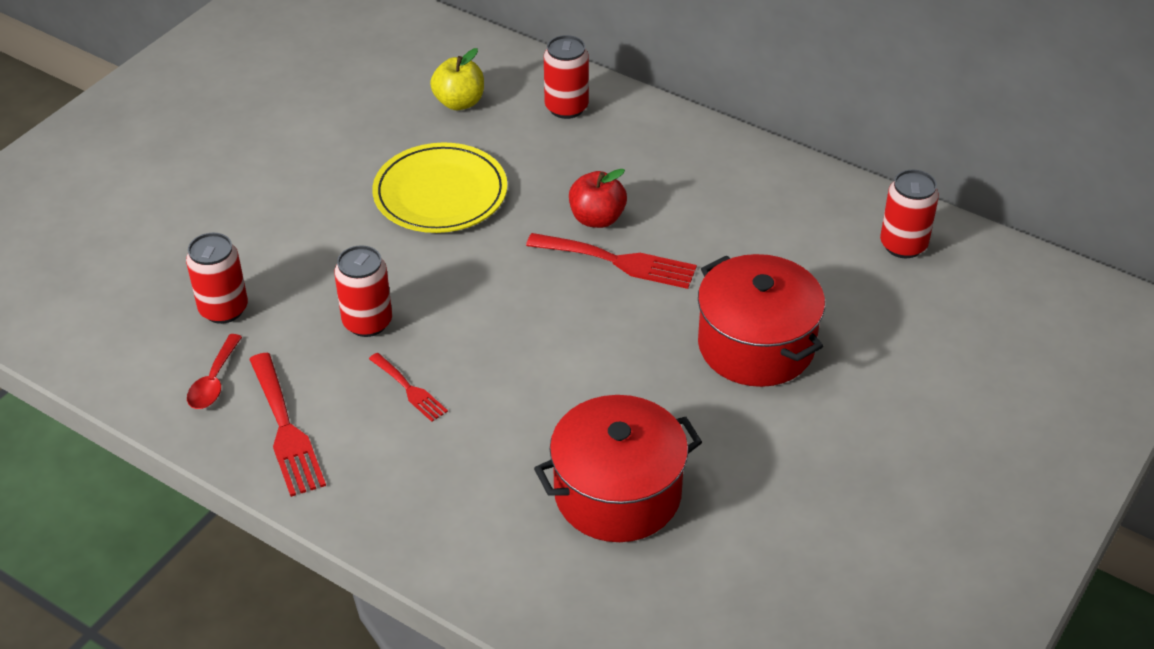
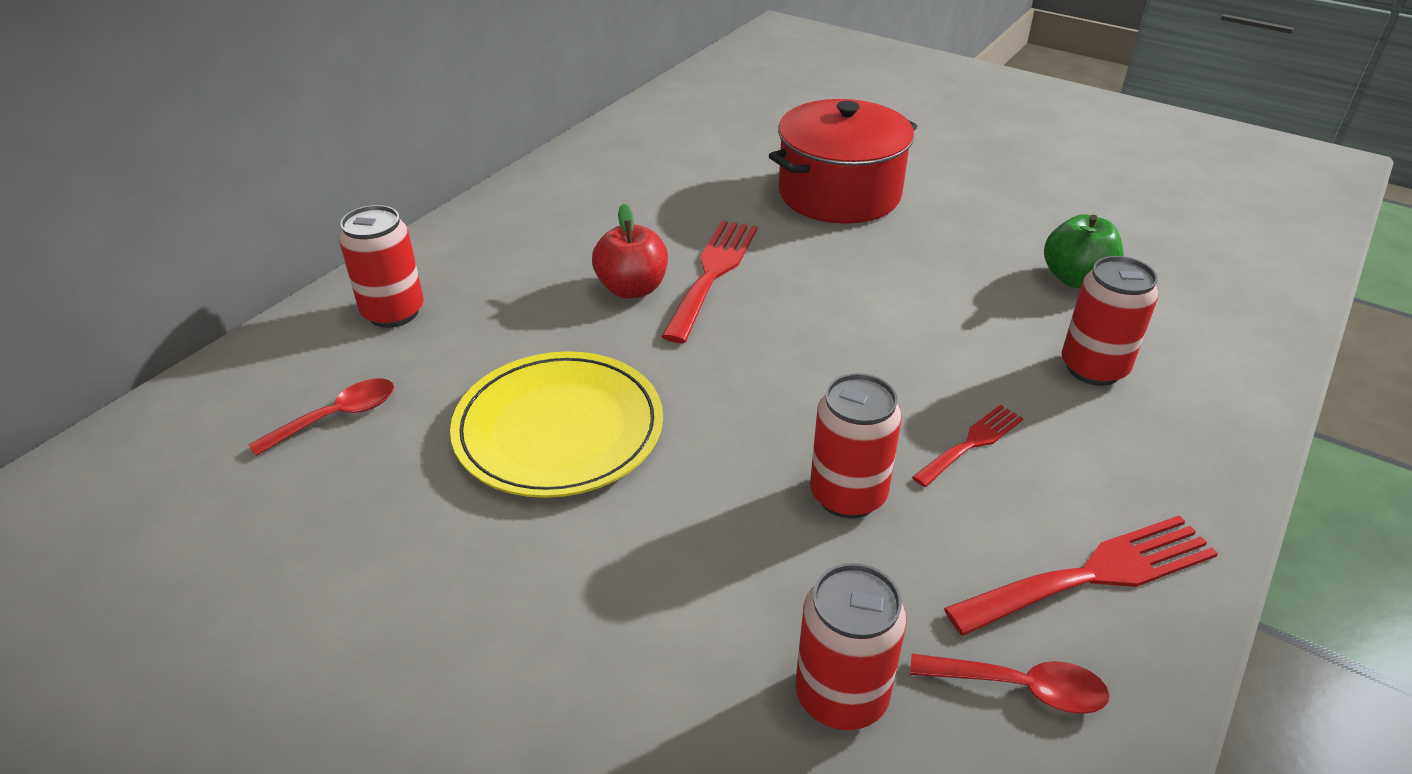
camera: 90 degrees left, 5 degrees down
(459, 102) = (337, 417): yellow apple -> red spoon
(617, 493) = (1076, 279): red pot -> green apple
(903, 245) = (689, 115): red can -> red can (1093, 368)

